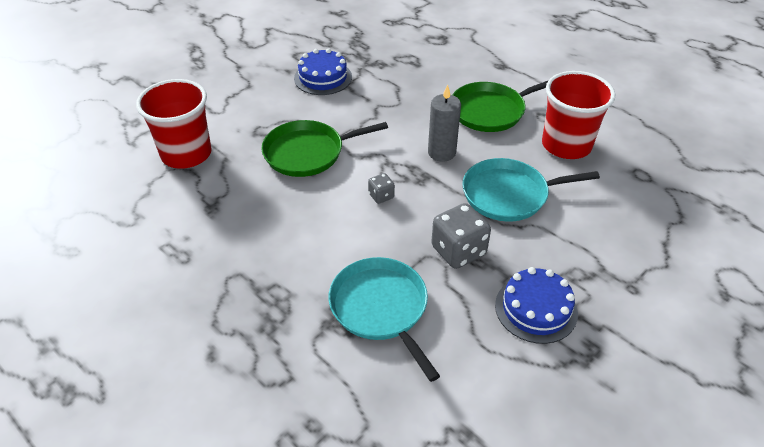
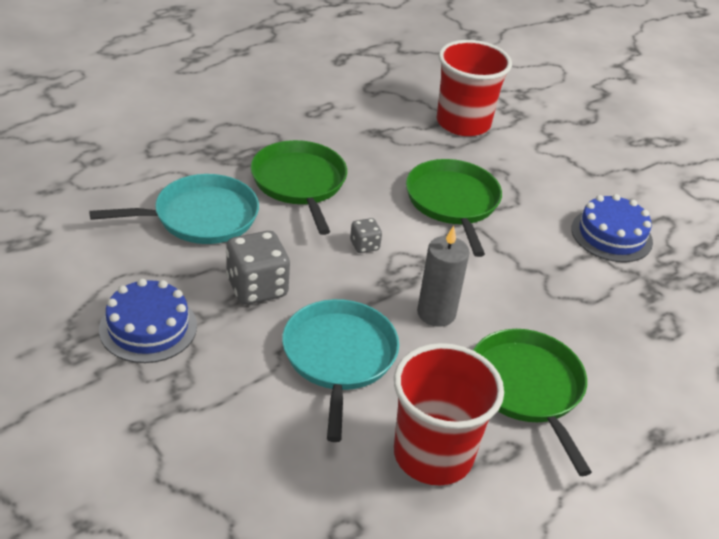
camera: 95 degrees right, 5 degrees down
(308, 248) = (299, 183): none -> green pan

